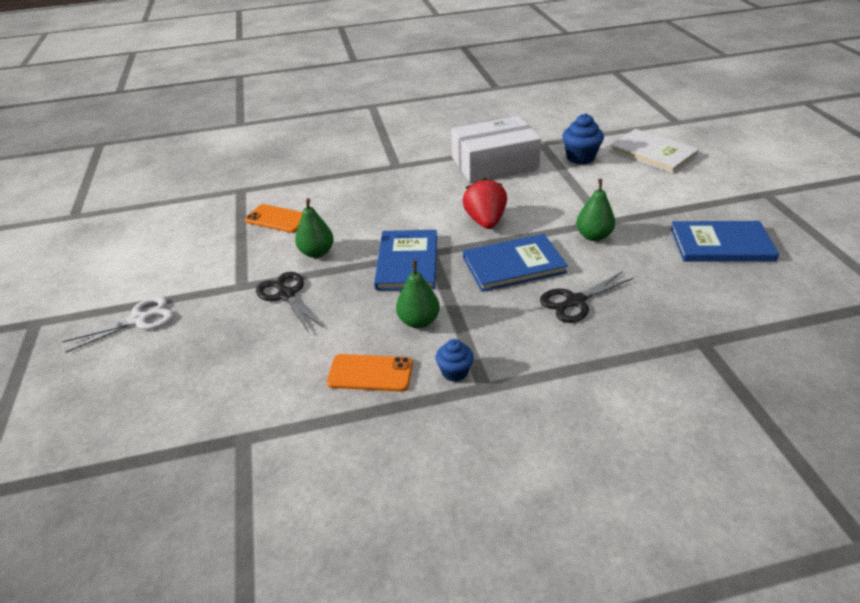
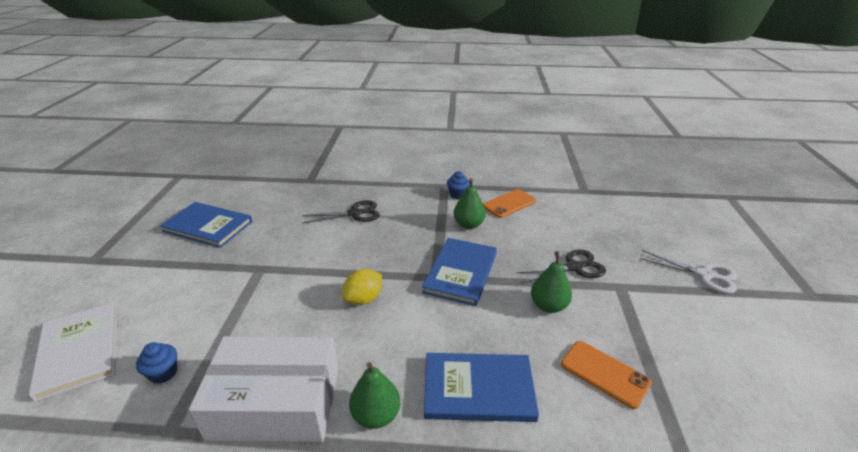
camera: 165 degrees left, 5 degrees down
(138, 320) = (704, 275): white scissors -> white scissors turned 135 degrees counterclockwise
(286, 295) = (573, 267): black scissors -> black scissors turned 90 degrees counterclockwise
(370, 373) = (509, 204): orange phone -> orange phone turned 60 degrees counterclockwise
(485, 221) = (364, 299): red strawberry -> yellow lemon
(513, 265) = (374, 248): blue book -> blue book (478, 389)
(580, 157) = (163, 373): blue cupcake -> blue cupcake, size x0.63
(593, 236) = (286, 257): green pear -> green pear (376, 415)

